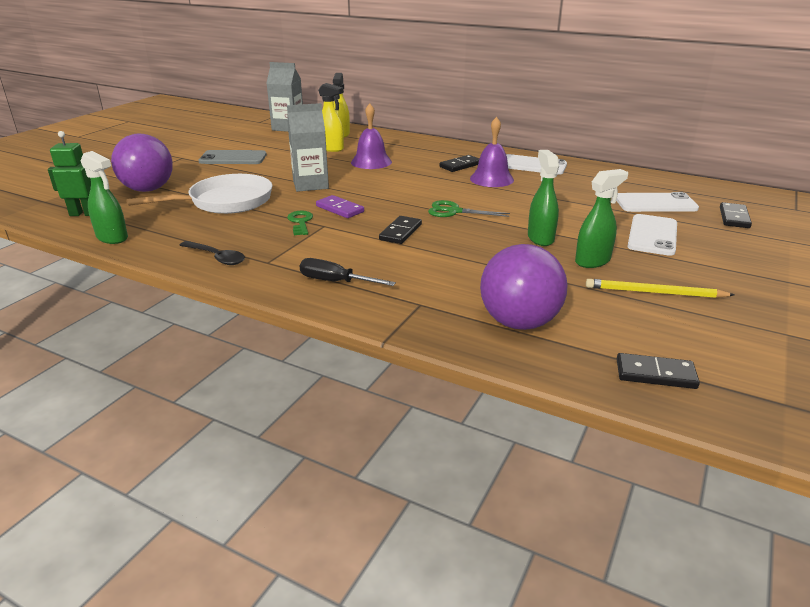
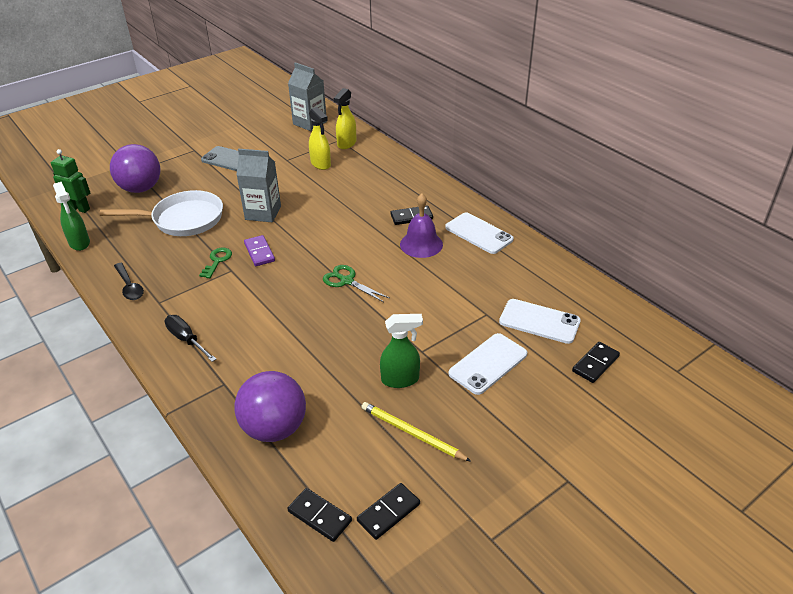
camera: 25 degrees right, 10 degrees up
(371, 162) = (338, 192): purple bell -> none
(400, 232) = (281, 296): black domino -> black domino (388, 512)
(540, 238) = (385, 337): green spray bottle -> none

